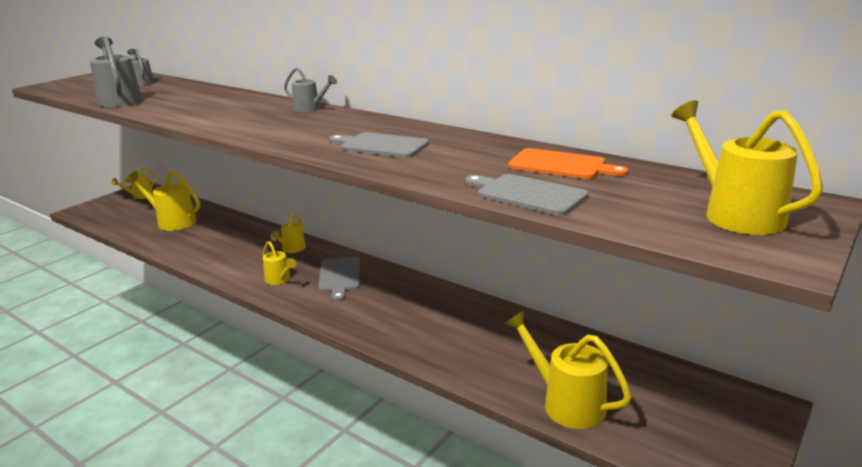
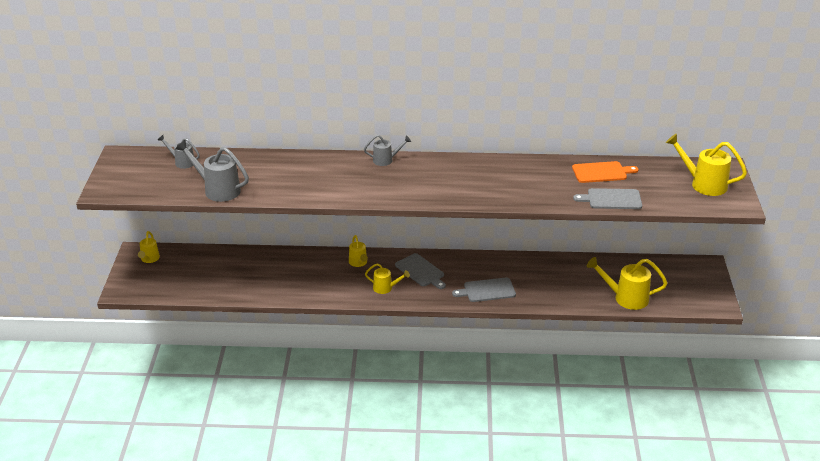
camera: 35 degrees left, 10 degrees up
(172, 221) = (225, 272): yellow watering can -> none
(381, 145) = (490, 184): grey cutting board -> grey cutting board (487, 290)

